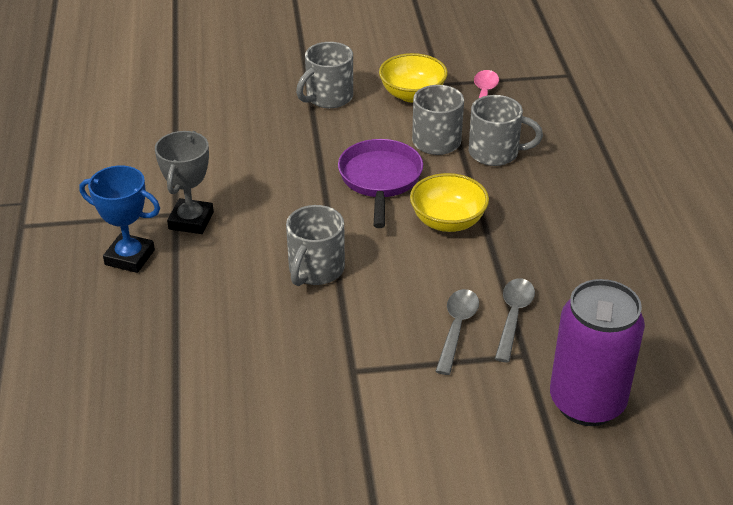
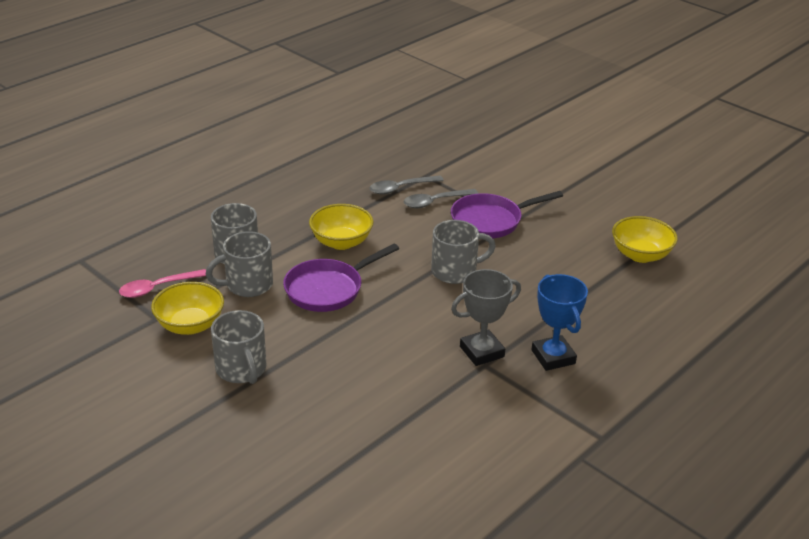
camera: 130 degrees left, 5 degrees down
(172, 435) = (640, 255): none -> yellow bowl
(328, 97) = (241, 369): grey mug -> grey mug turned 60 degrees clockwise
(372, 351) = (491, 221): none -> purple pan
(587, 402) = (435, 149): purple can -> none

